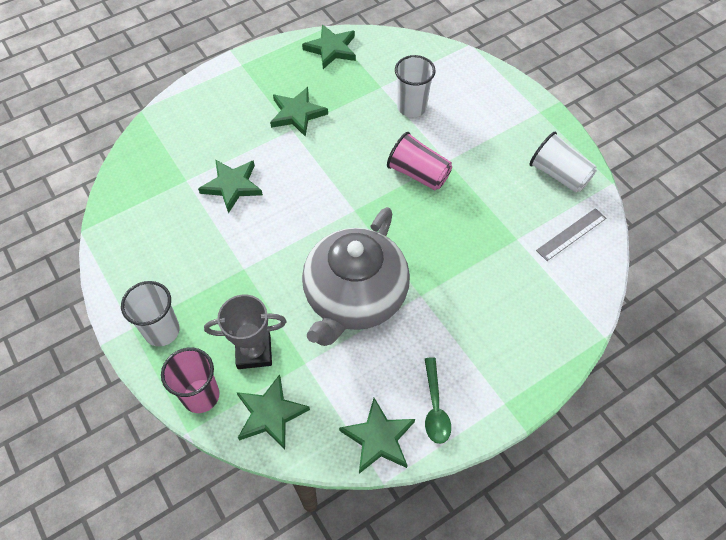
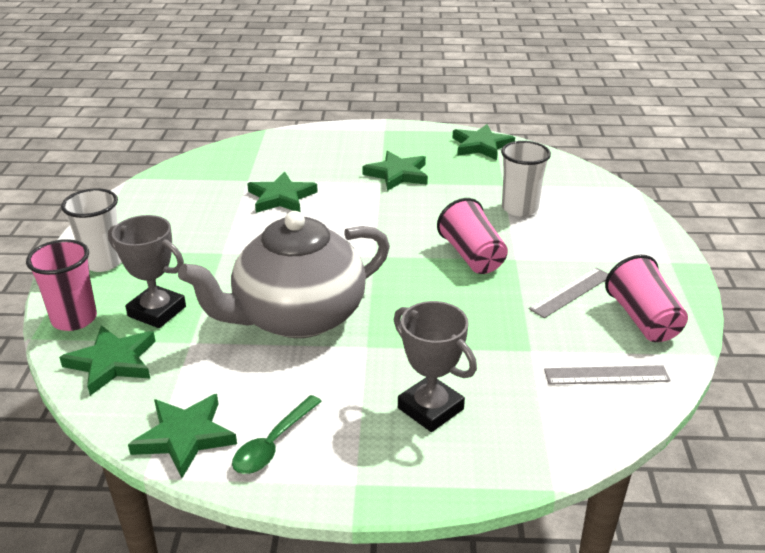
camera: 35 degrees right, 25 degrees down
(499, 322) = (430, 408): none -> grey trophy
(503, 173) = (571, 292): none -> grey ruler
(559, 174) = (643, 319): white cup -> pink cup

